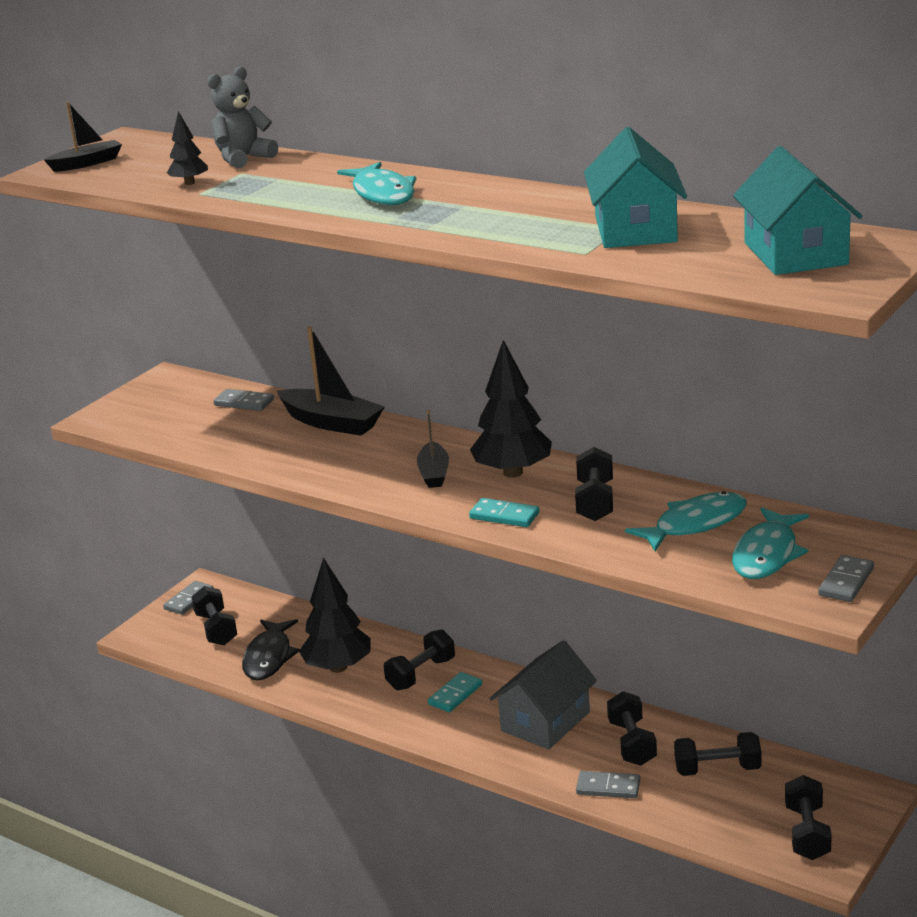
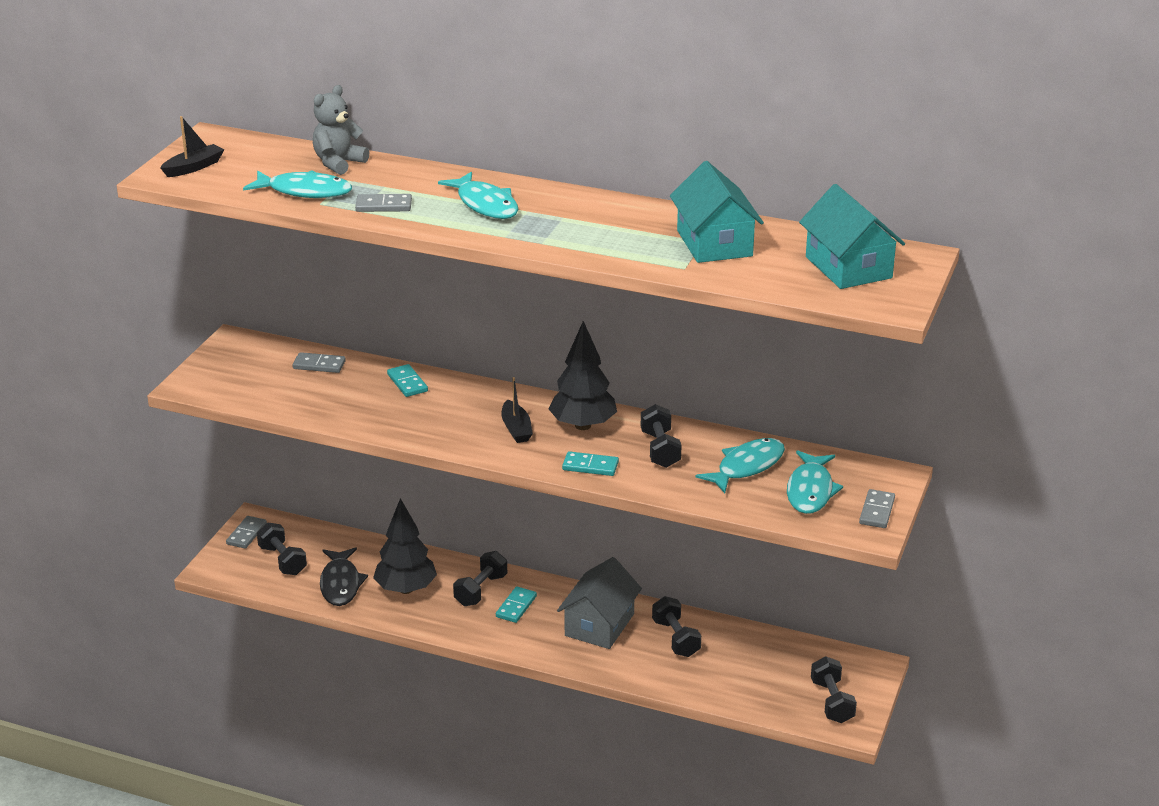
camera: 15 degrees left, 5 degrees up
(189, 183) = (305, 191): black tree -> turquoise fish
(332, 423) = (407, 383): black boat -> turquoise domino
(608, 787) = (667, 677): grey domino -> grey domino (384, 205)
(717, 769) = (750, 655): black dumbbell -> none

